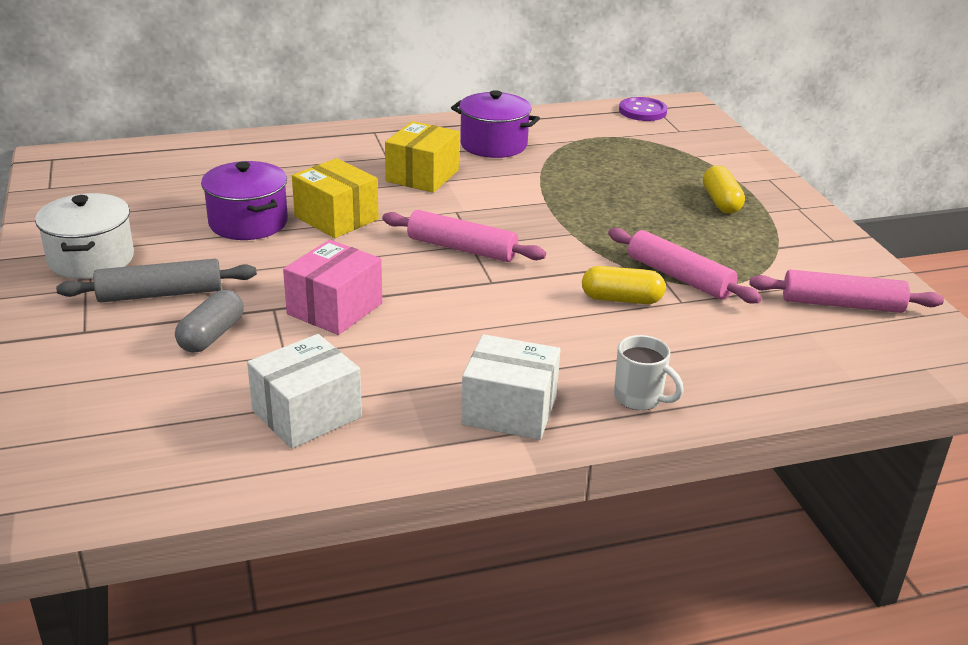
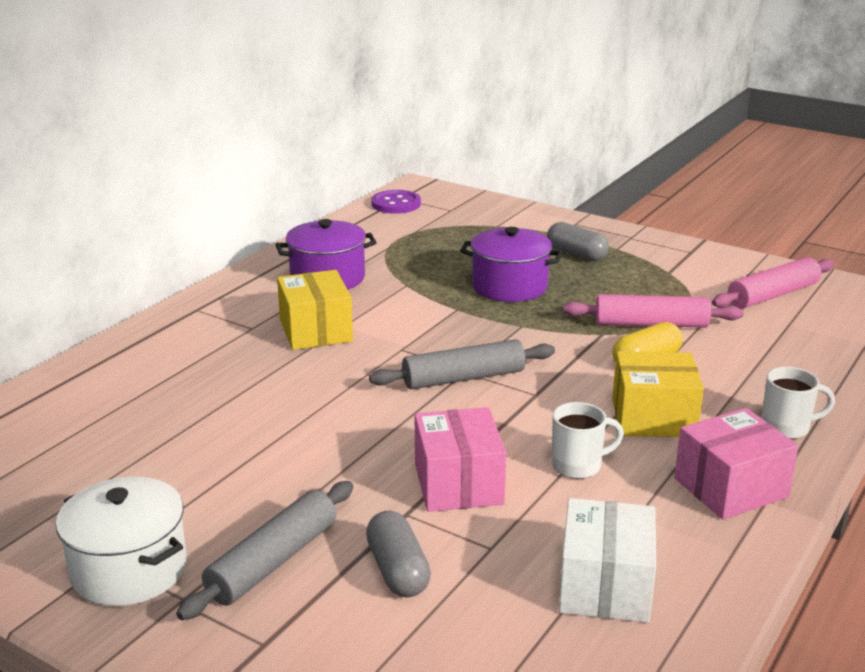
camera: 40 degrees left, 5 degrees down
(248, 223) = (231, 448): purple pot -> purple pot (509, 286)
(336, 218) = (309, 403): yellow box -> yellow box (653, 417)
(430, 339) = (578, 466): none -> white mug
(462, 248) = (463, 378): pink rolling pin -> grey rolling pin
(509, 410) = (730, 488): white box -> pink box
(721, 202) = (576, 254): yellow capsule -> grey capsule

